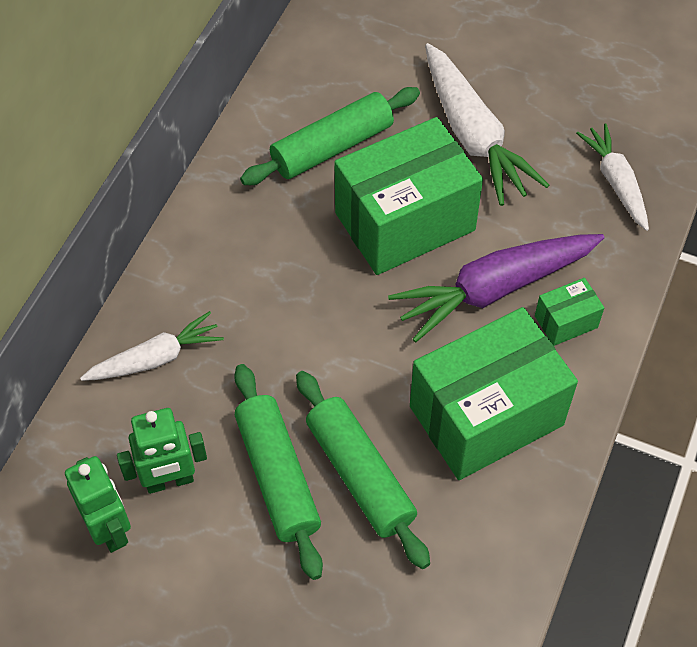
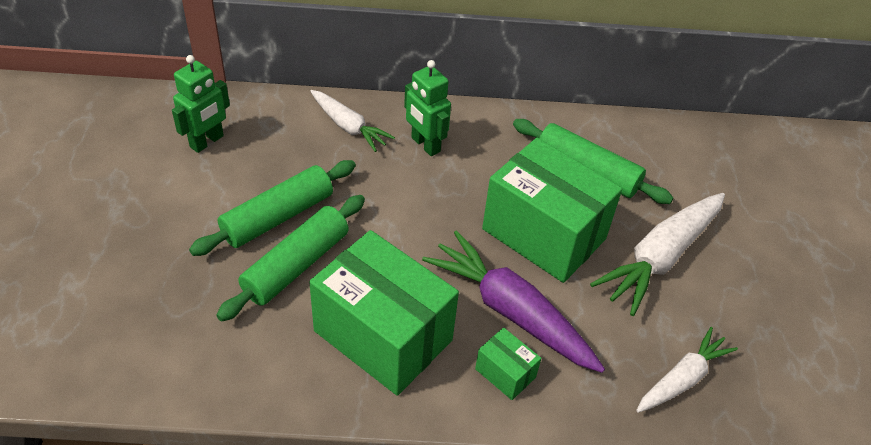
camera: 65 degrees right, 10 degrees down
(169, 481) = (253, 160): green robot -> green robot (425, 145)

